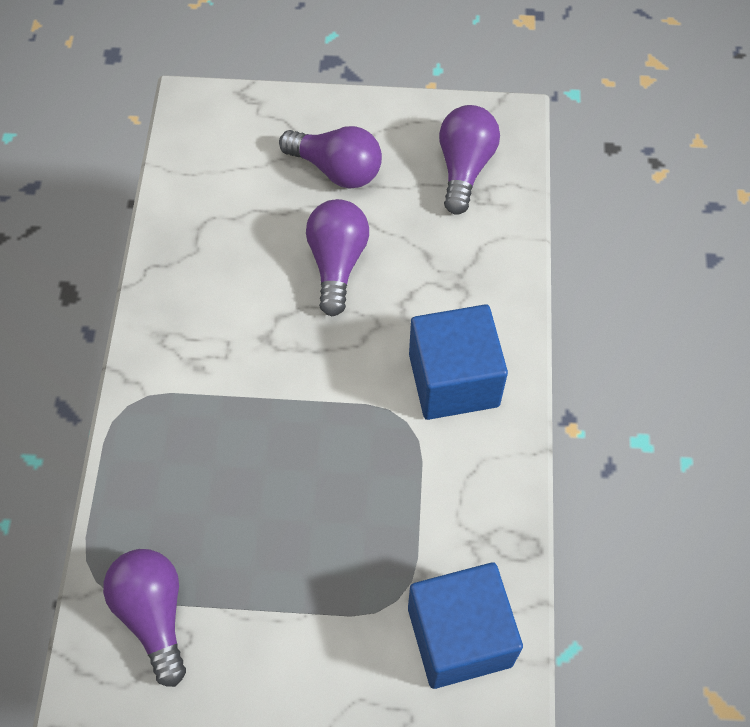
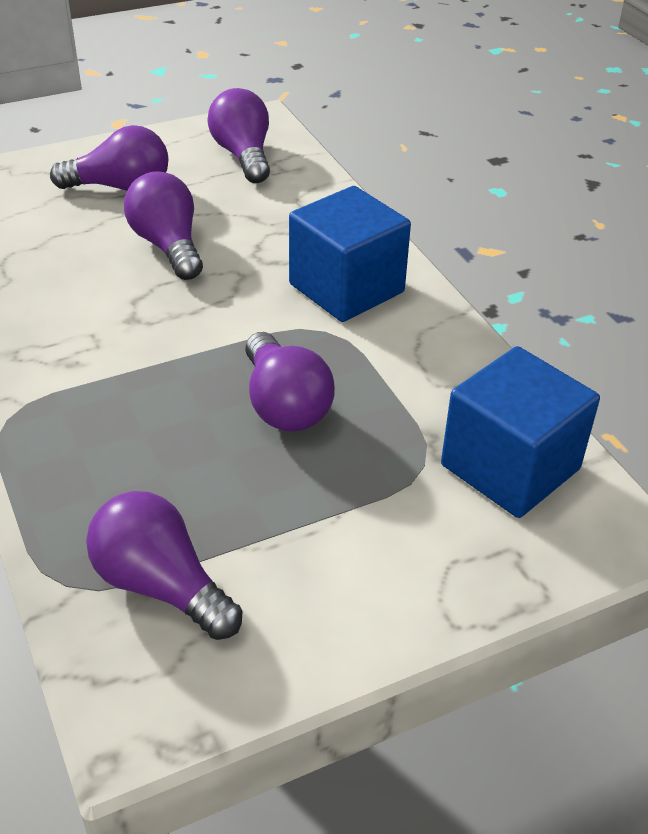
camera: 30 degrees left, 20 degrees down
(328, 487) = (284, 405): none -> purple light bulb

